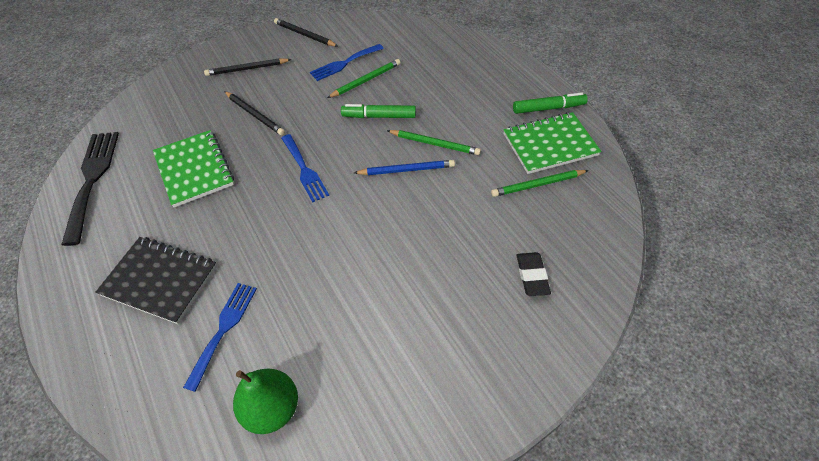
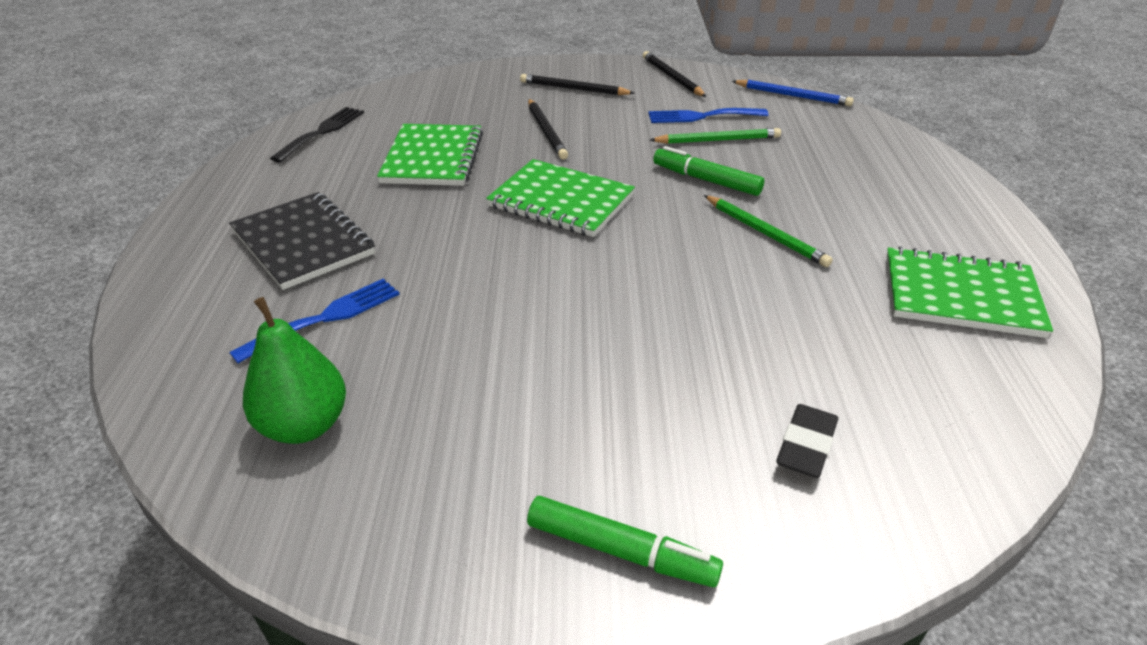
camera: 30 degrees right, 15 degrees down
(92, 179) = (322, 132): black fork -> black fork, size x0.66
(304, 170) = (561, 201): blue fork -> green notebook
(406, 170) = (699, 247): blue pencil -> blue pencil (792, 96)
(538, 184) = (903, 336): green pencil -> none
(548, 108) = (989, 252): green marker -> green marker (620, 550)

